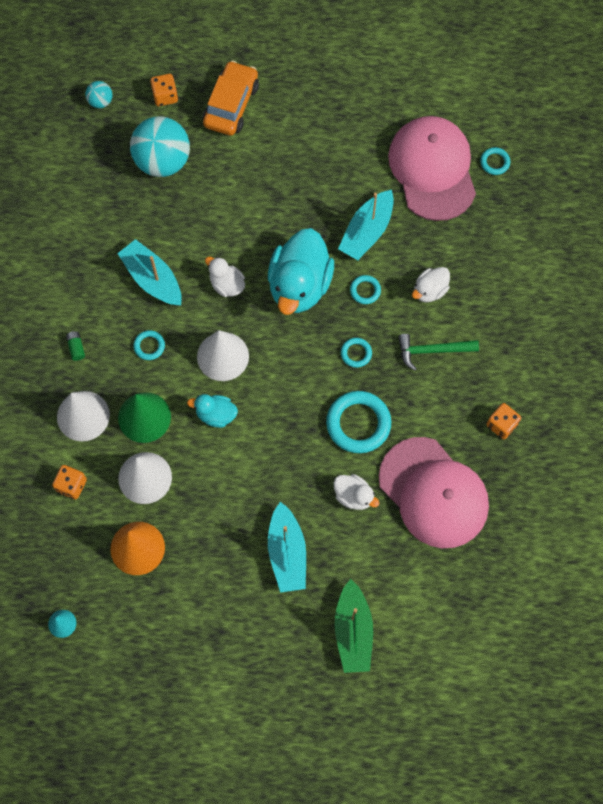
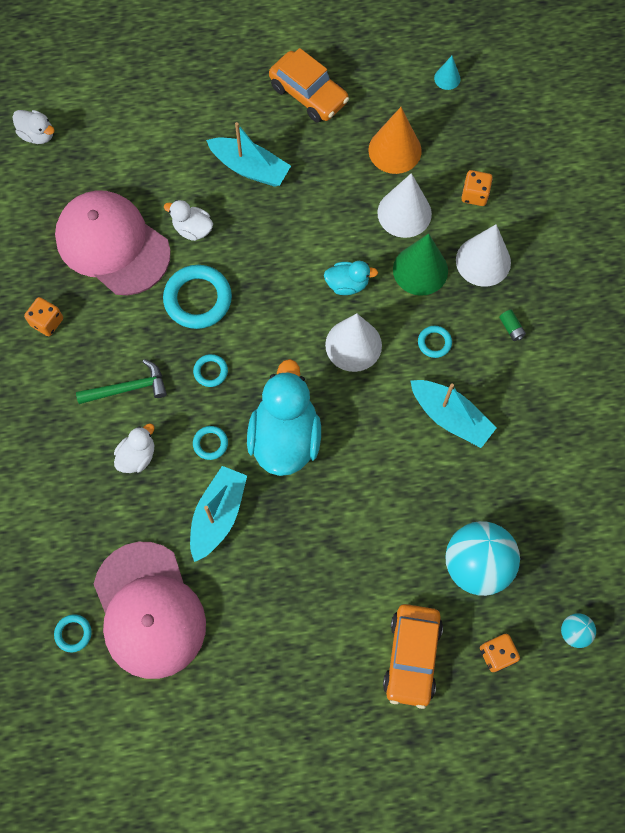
camera: 170 degrees right, 0 degrees up
(211, 630) = (308, 94): none -> orange car
(227, 284) = (366, 424): white duck -> white duck (37, 135)
(287, 553) = (250, 168): turquoise boat -> turquoise boat turned 135 degrees clockwise
(353, 631) = (176, 113): green boat -> none

